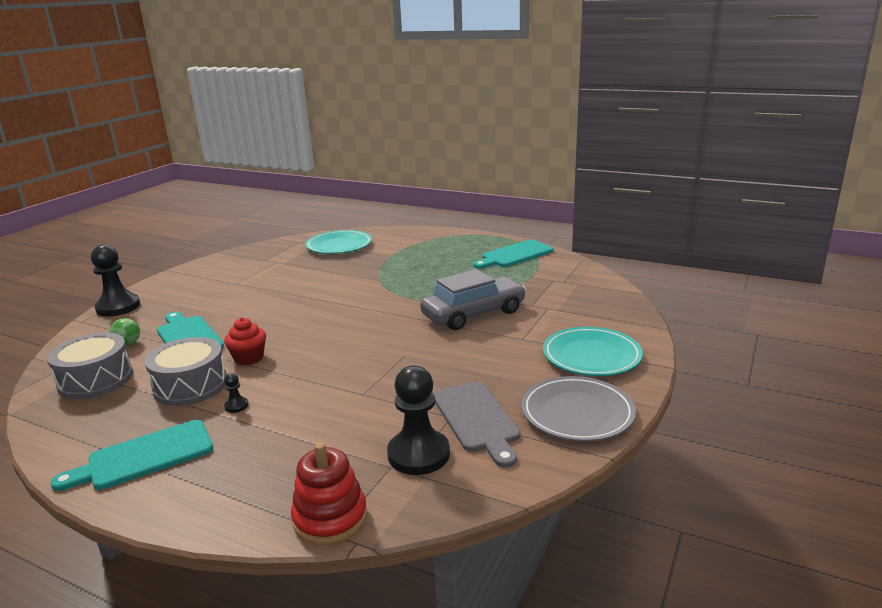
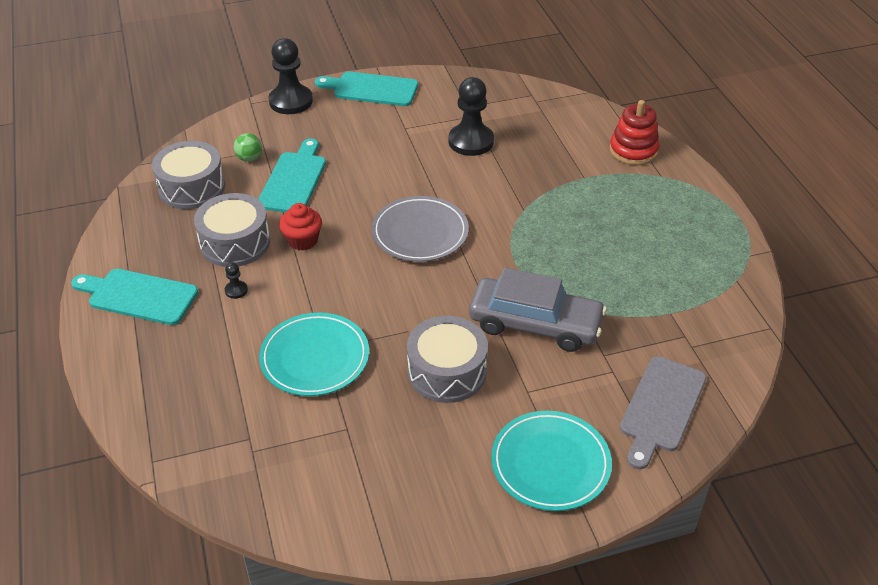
camera: 45 degrees right, 20 degrees up
(330, 518) = (165, 448): red stacking toy -> red stacking toy (633, 150)
(339, 246) = (557, 127): turquoise plate -> turquoise plate (315, 358)
(418, 454) = (278, 444): black pawn -> black pawn (471, 141)
(463, 357) = (447, 371): none -> grey drum
(477, 419) = (359, 448): grey cutting board -> grey cutting board (661, 408)
(514, 255) = (707, 266): turquoise cutting board -> turquoise cutting board (371, 89)
(577, 413) = (436, 511): grey plate -> grey plate (420, 233)

